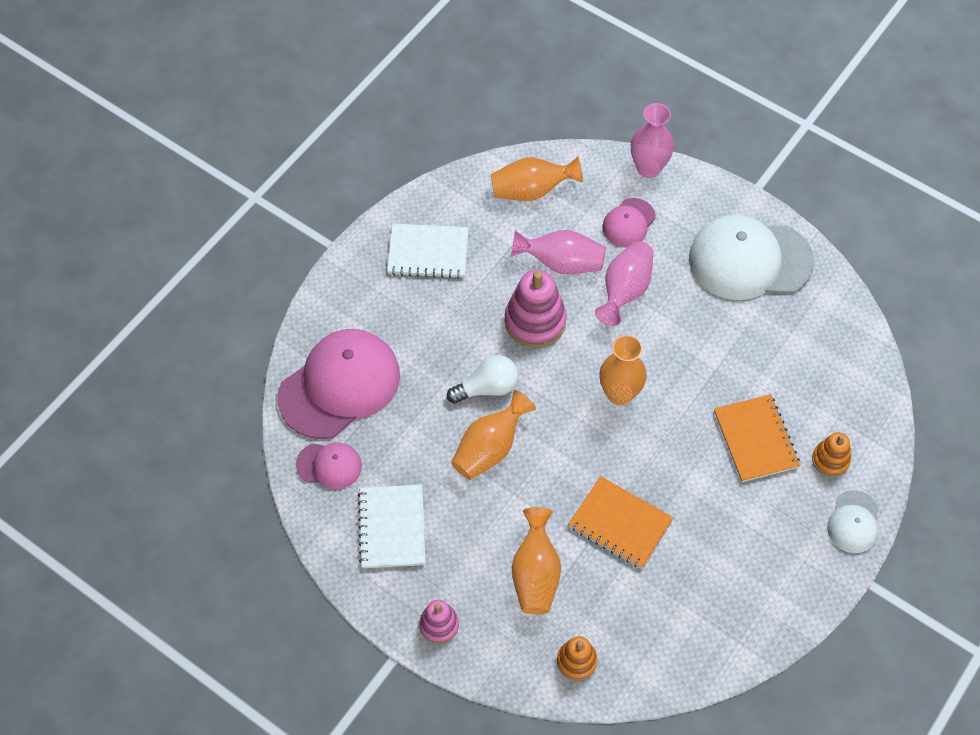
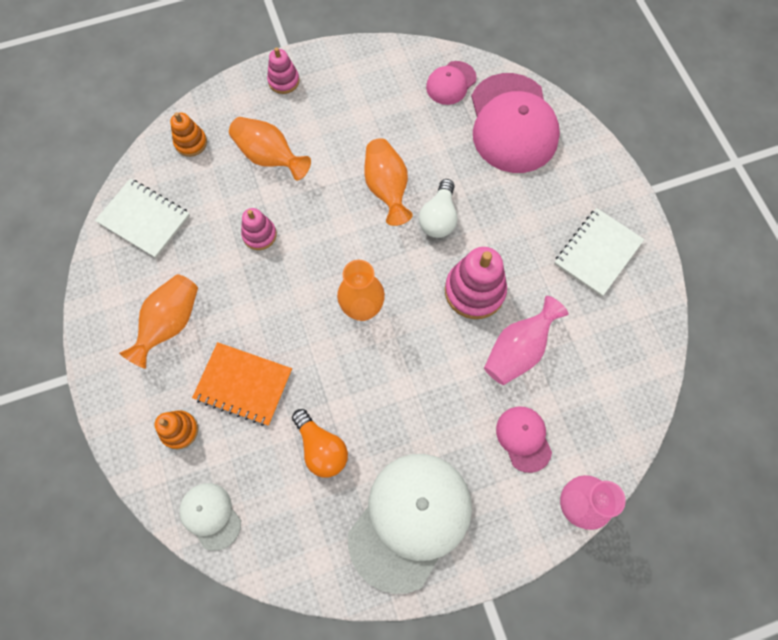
camera: 125 degrees right, 10 degrees up
(392, 527) = (374, 93): white notebook -> white notebook (144, 219)
(531, 191) = (613, 377): orange vase -> orange vase (170, 323)
(620, 523) = (259, 235): orange notebook -> pink stacking toy
(625, 290) = (454, 383): pink vase -> none
(753, 350) = (321, 448): none -> orange light bulb
(853, 522) = (119, 404): white cap -> white cap (210, 516)

